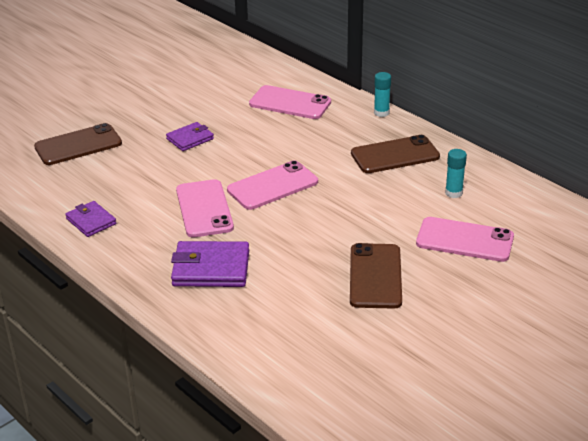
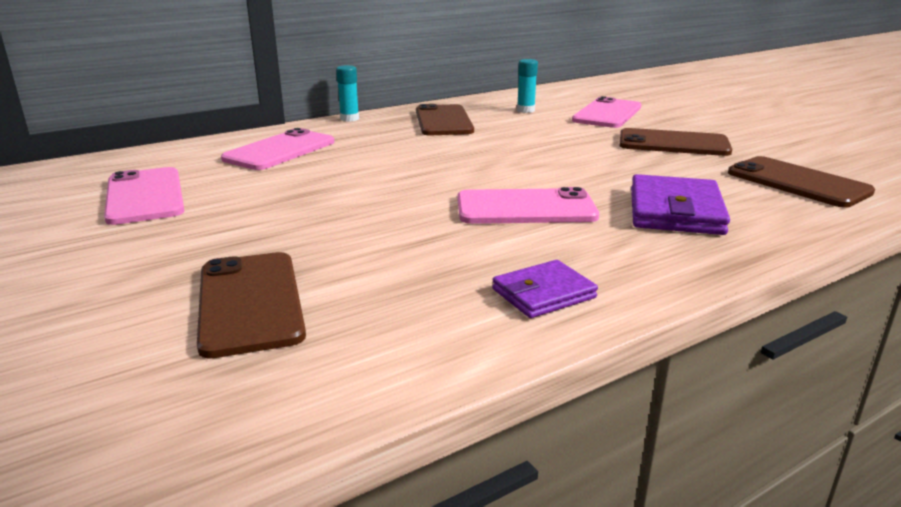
camera: 80 degrees left, 10 degrees down
(190, 139) = (319, 208): purple wallet -> none
(272, 186) = (481, 170): pink phone -> pink phone (145, 196)
(287, 334) = (797, 182): none -> brown phone

